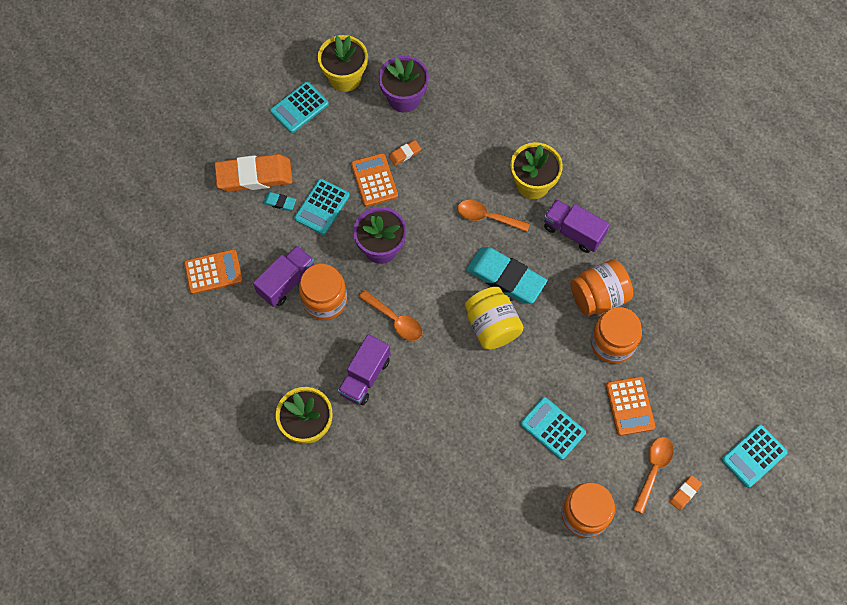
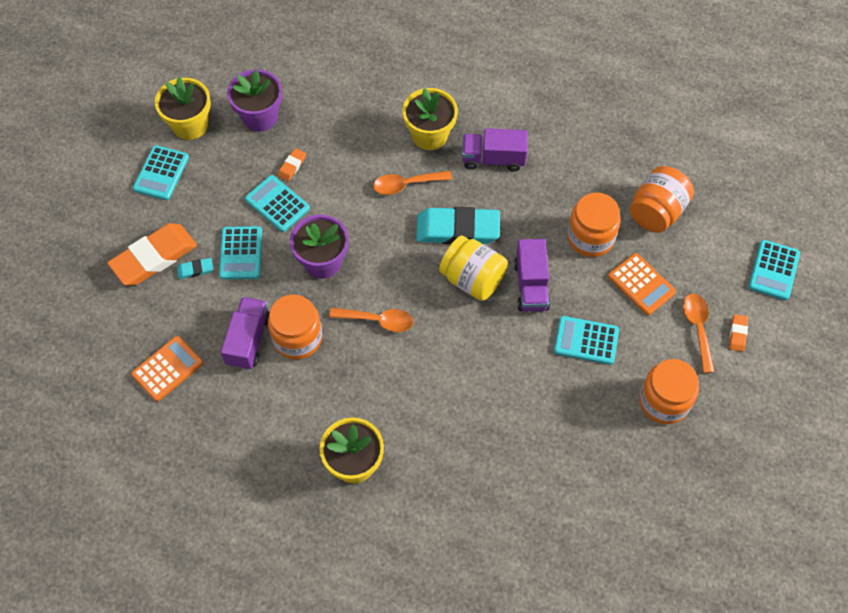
camera: 30 degrees left, 5 degrees down
(365, 376) = (381, 387): purple truck -> purple truck (531, 285)
(374, 180) = (277, 204): orange calculator -> turquoise calculator
(598, 296) = (552, 204): orange jar -> orange jar (656, 212)

